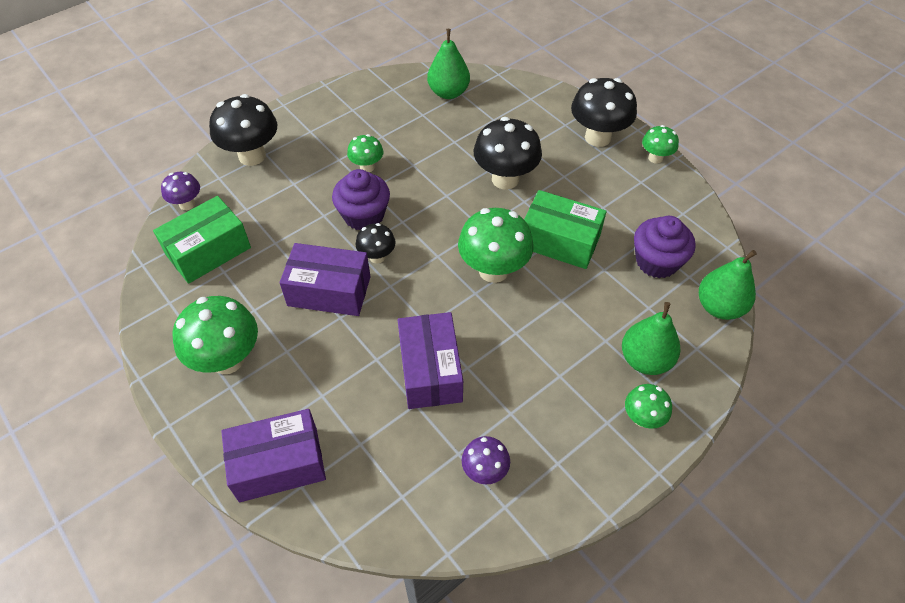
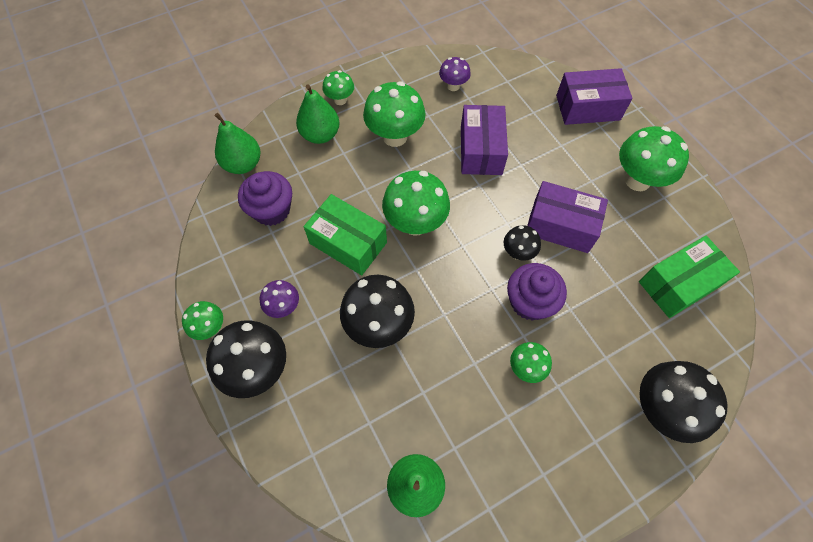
camera: 170 degrees left, 10 degrees up
(187, 204) = (716, 347): purple mushroom -> purple mushroom (284, 307)
(547, 372) = (395, 136): none -> green mushroom

